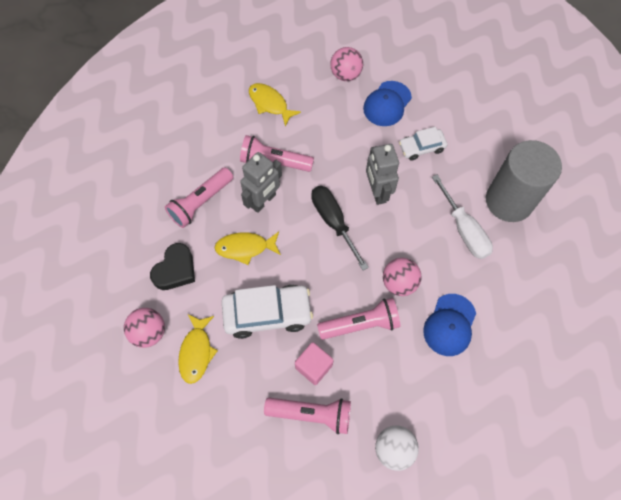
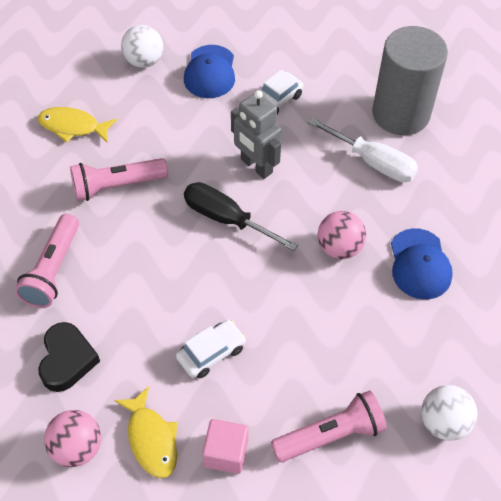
camera: 30 degrees left, 10 degrees down
(245, 248) = (139, 294): yellow fish -> none
(263, 201) = (130, 233): grey robot -> none
(267, 313) = (211, 353): white car -> white car, size x0.59
(313, 366) = (301, 382): pink cube -> pink cube (226, 453)
(345, 75) = (144, 61): pink ball -> white ball
(361, 324) = (325, 311): pink flashlight -> none

